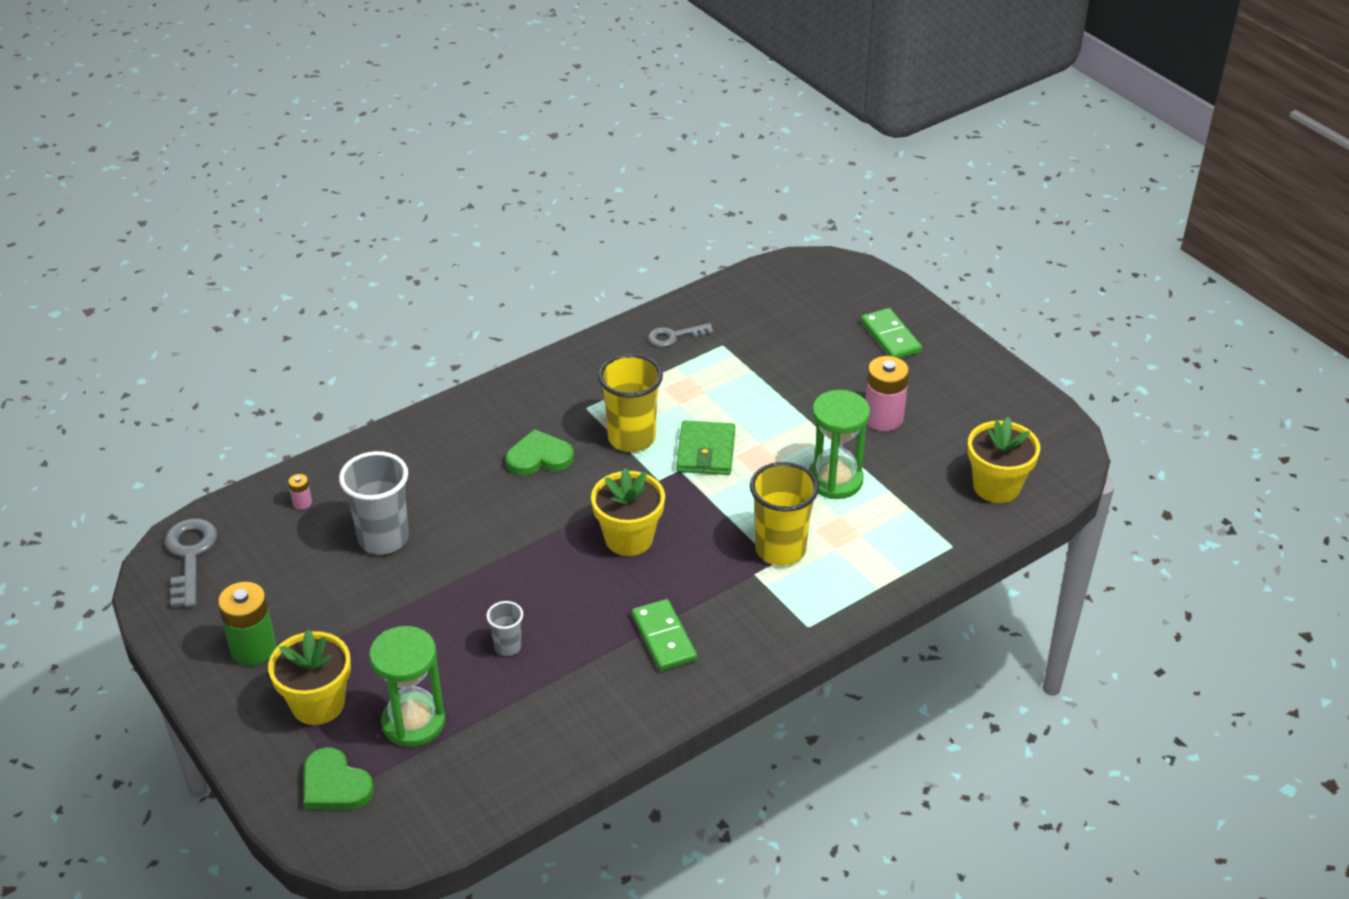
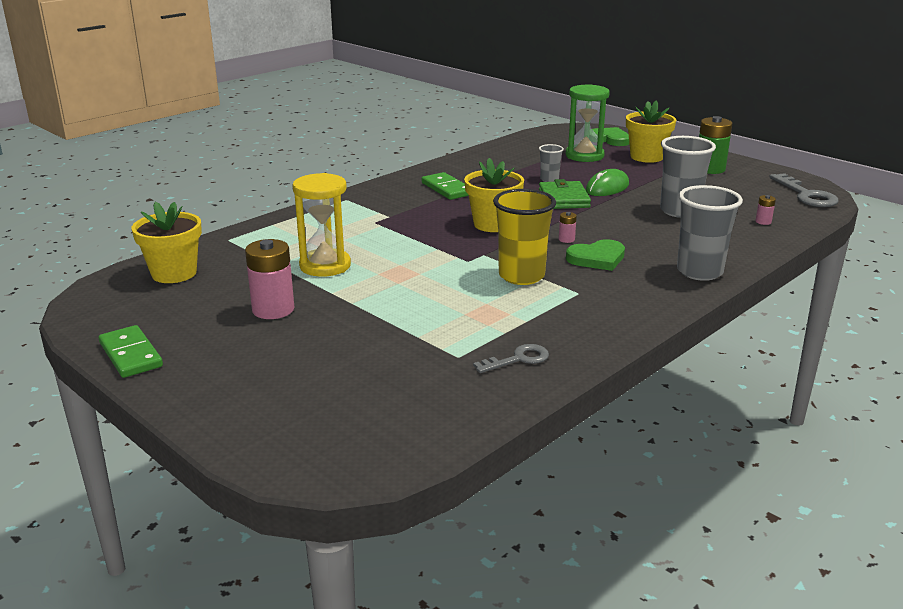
camera: 170 degrees right, 15 degrees down
(439, 611) = (607, 188): none -> green mouse
(447, 423) = (699, 272): none -> grey cup
(555, 496) = (566, 239): none -> pink battery
(706, 452) = (448, 273): green wallet -> green wallet (563, 199)
(780, 550) = (370, 228): yellow cup -> none
(835, 480) = (325, 266): green hourglass -> yellow hourglass
(890, 337) = (251, 383): green domino -> green domino (131, 355)

